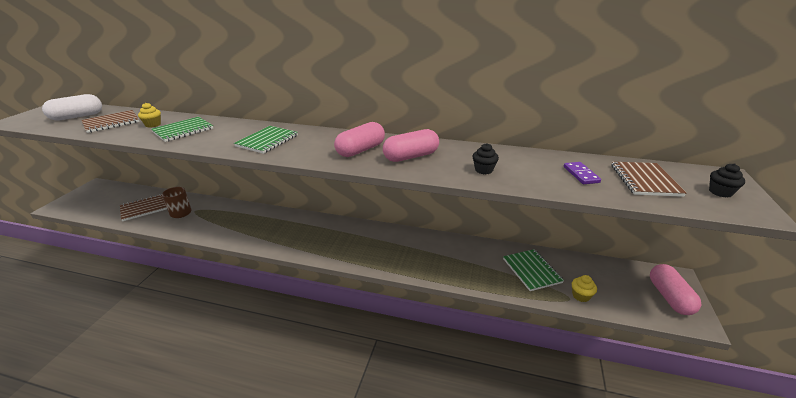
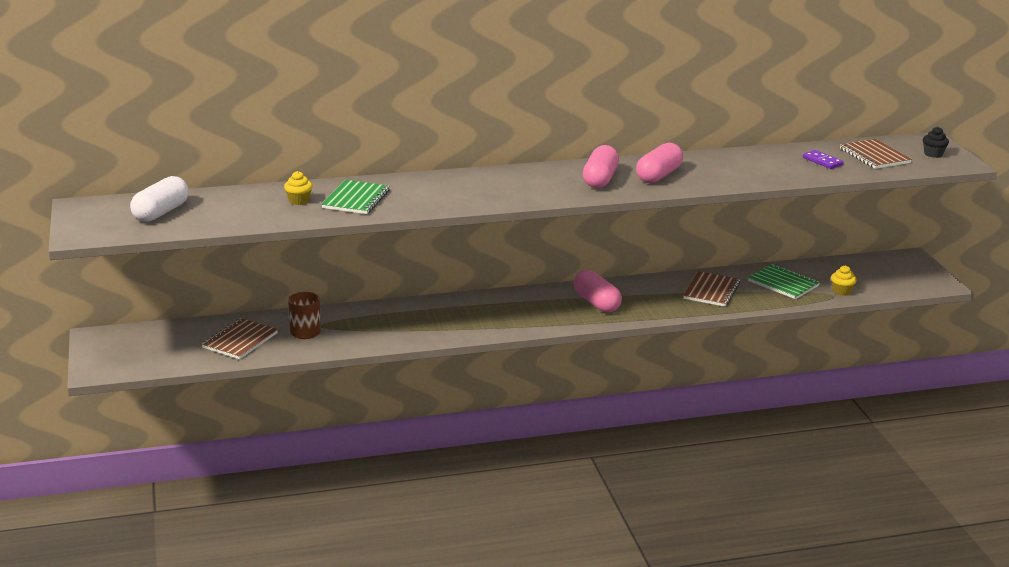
camera: 30 degrees left, 5 degrees down
(111, 123) = (234, 209): brown notebook -> brown notebook (711, 291)
(267, 141) = (483, 190): green notebook -> none
(483, 170) = (739, 174): black cupcake -> none
(669, 297) = (913, 273): pink capsule -> pink capsule (596, 303)

